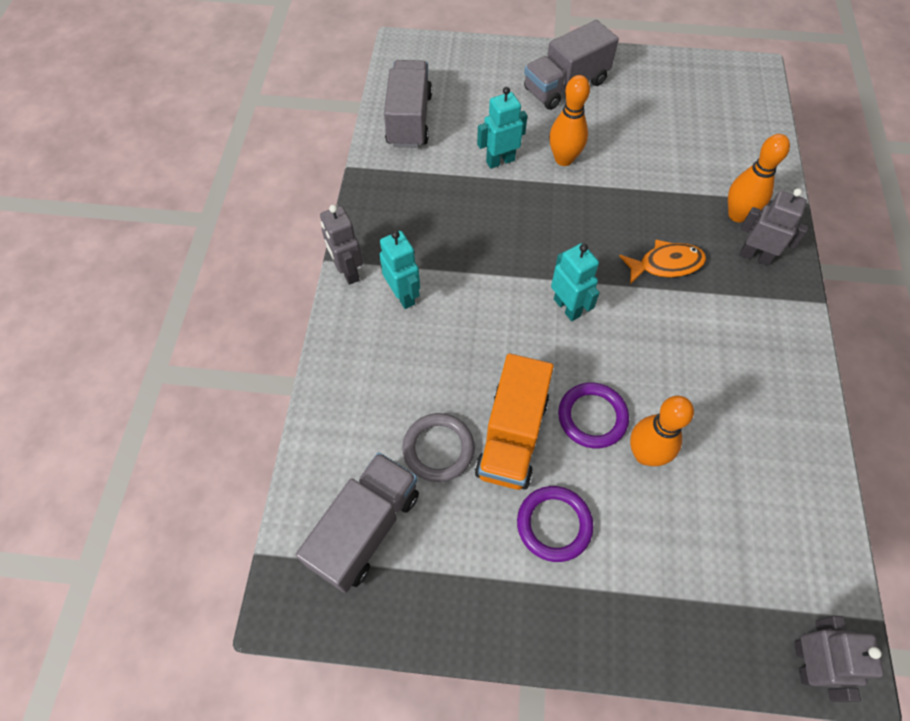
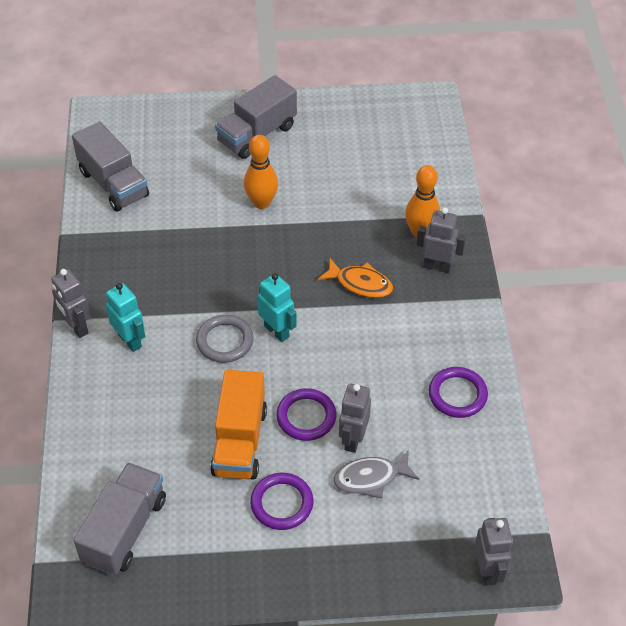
camera: 10 degrees left, 10 degrees down
(409, 120) = (113, 184): grey truck -> grey truck turned 150 degrees clockwise
(438, 449) = (178, 460): grey ring -> grey ring (225, 341)
(500, 161) = (203, 211): turquoise robot -> none
(645, 454) = (353, 439): orange bowling pin -> grey robot
(664, 508) = (371, 478): none -> grey fish
(666, 264) = (360, 283): orange fish -> orange fish turned 45 degrees clockwise
(774, 416) = (457, 394): none -> purple ring

